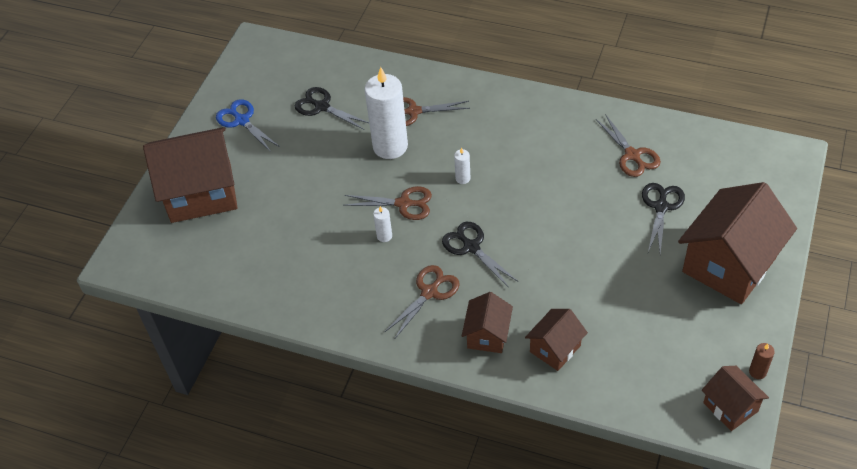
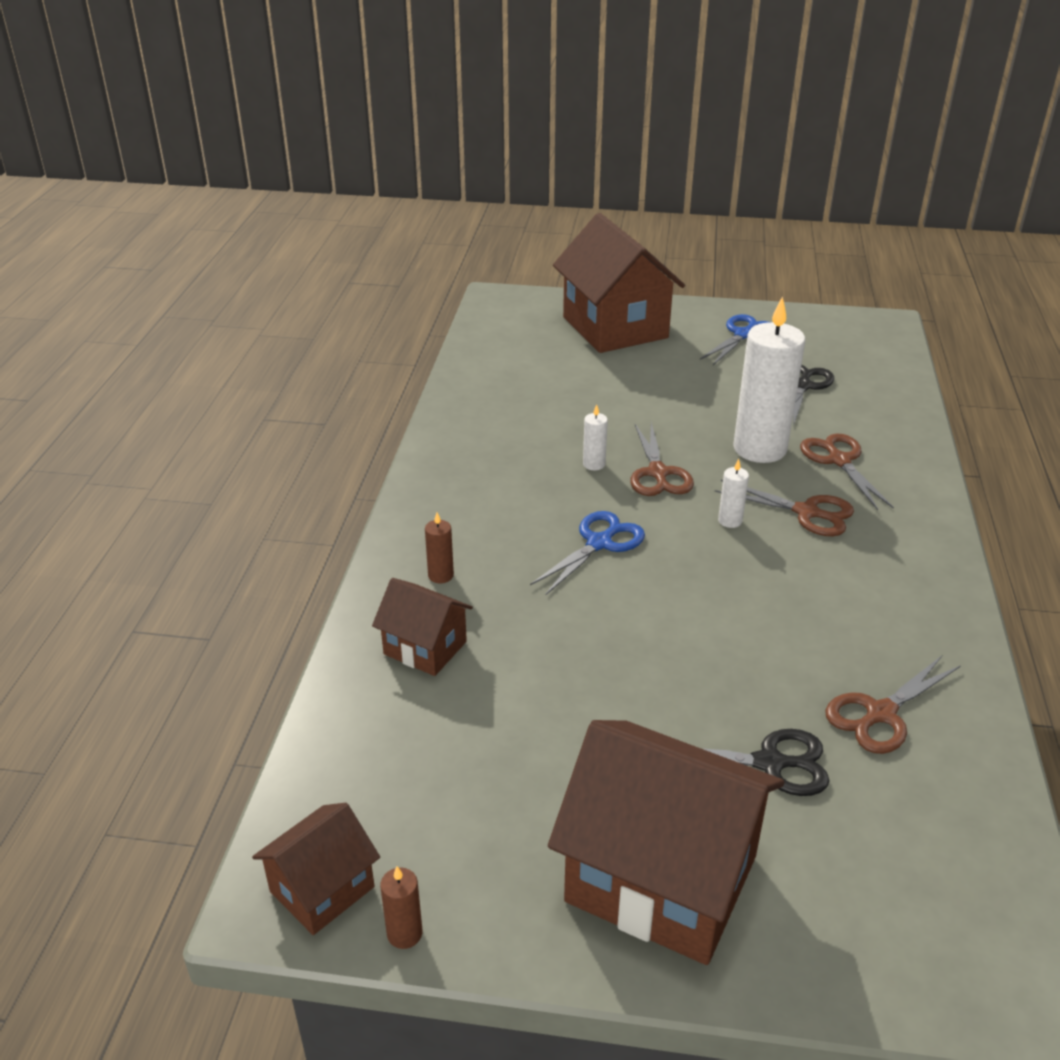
camera: 75 degrees right, 15 degrees down
(429, 292) = (506, 514): brown scissors -> brown scissors (806, 512)
(471, 247) = (599, 543): black scissors -> blue scissors
(487, 335) = (440, 575): brown house -> brown candle

